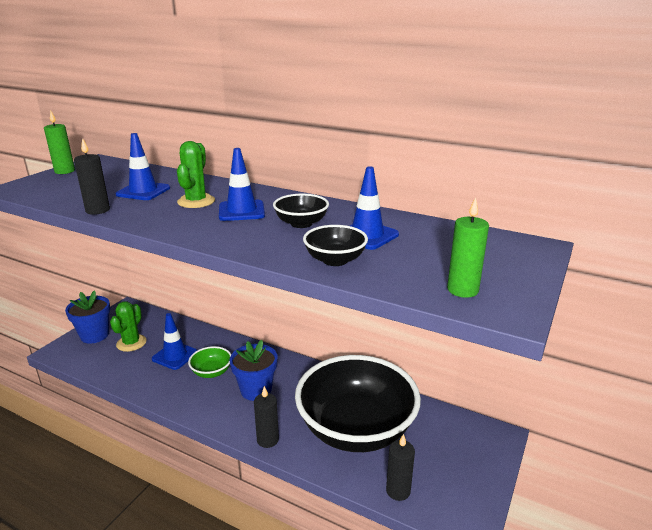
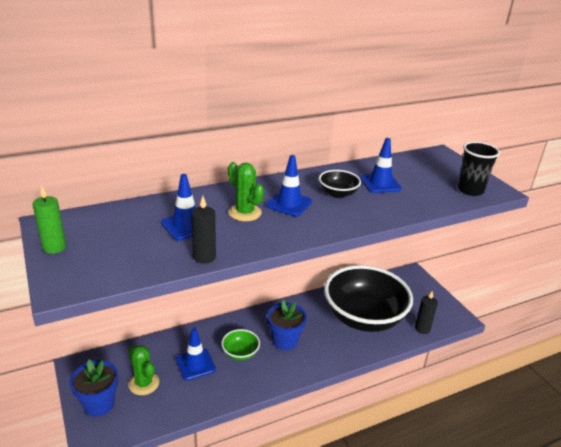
camera: 55 degrees left, 5 degrees up
(267, 440) = (339, 358): black candle -> none
(335, 260) = (404, 205): black bowl -> none
(462, 290) = (470, 190): green candle -> black cup

